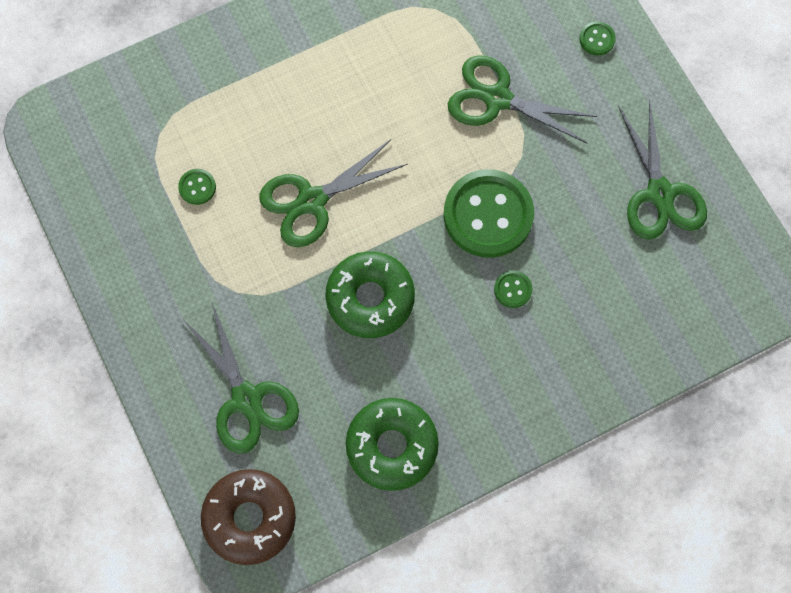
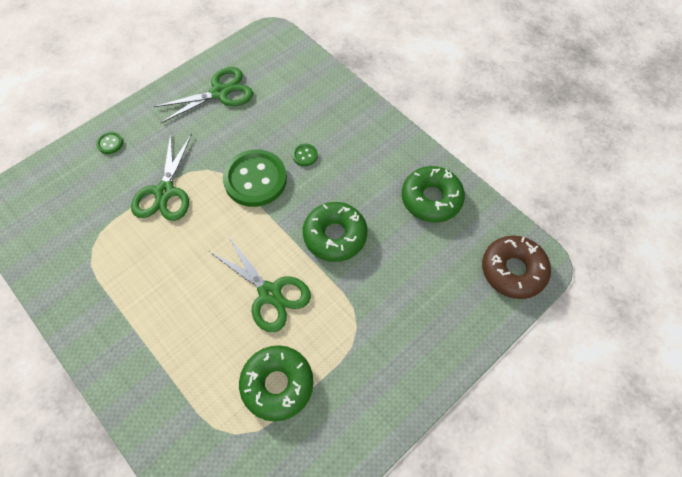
camera: 105 degrees left, 10 degrees down
(197, 187) = (277, 384): green button -> green donut
(247, 399) = (434, 296): green scissors -> none

